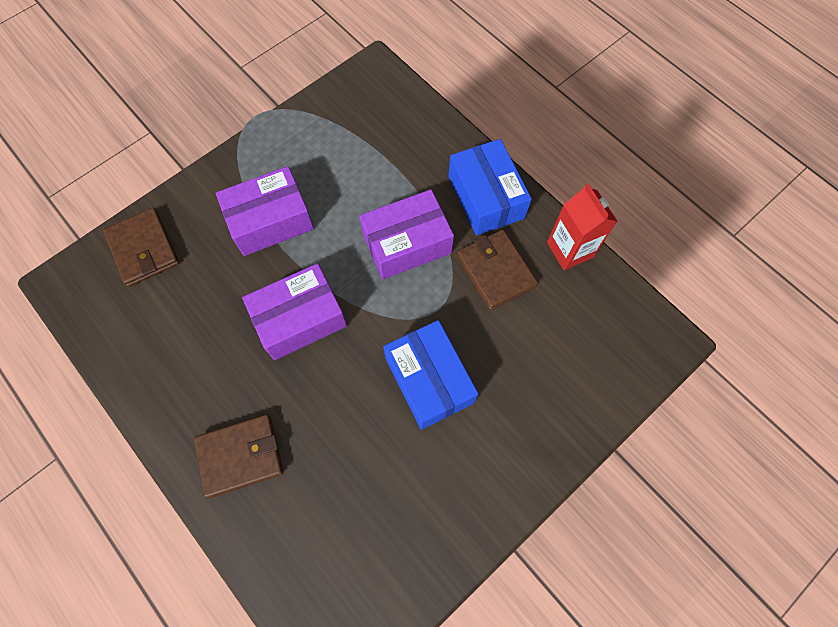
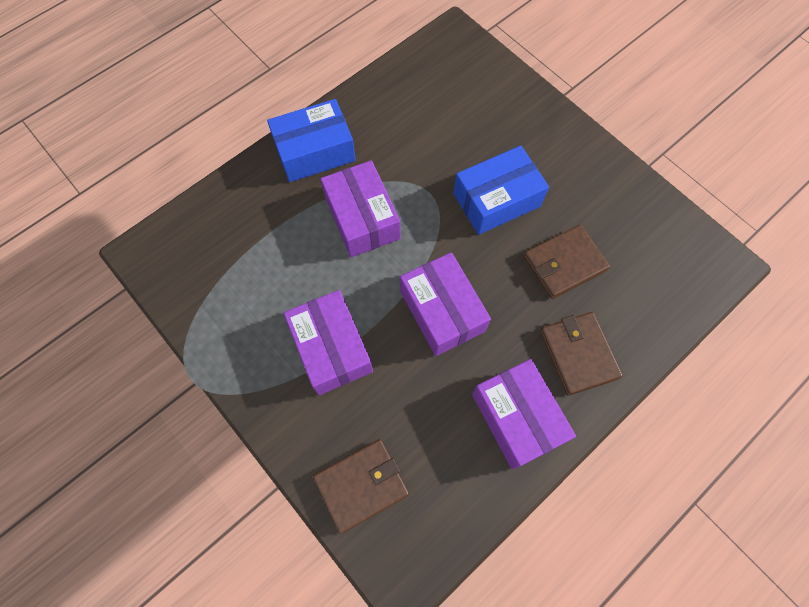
camera: 90 degrees left, 0 degrees up
(182, 387) = (517, 417): none -> purple box
(496, 271) = (392, 146): brown wallet -> brown wallet (564, 263)
(570, 249) = (372, 90): red carton -> none

